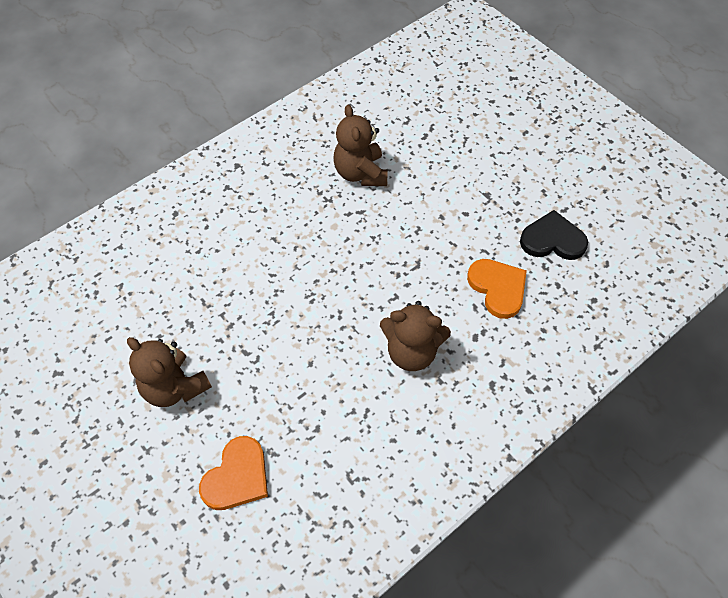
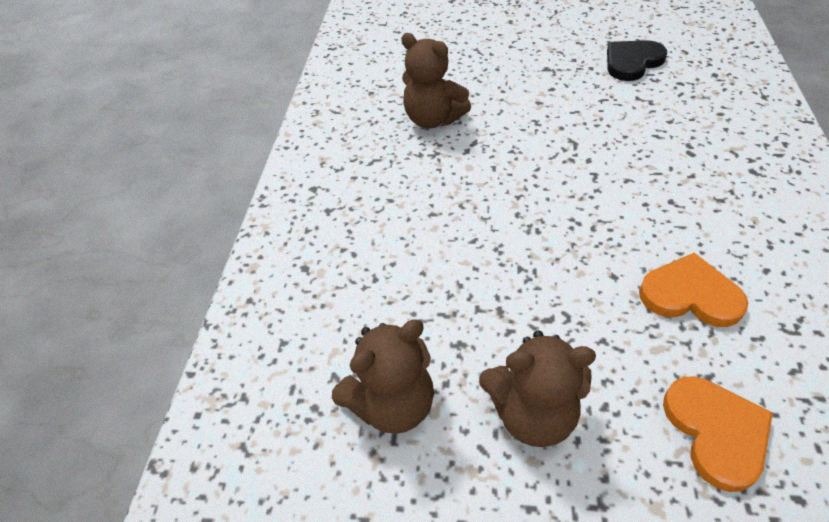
camera: 40 degrees left, 10 degrees down
(412, 351) = (669, 198): brown teddy bear -> brown teddy bear (393, 404)
(498, 288) = (650, 113): orange heart -> orange heart (690, 295)

